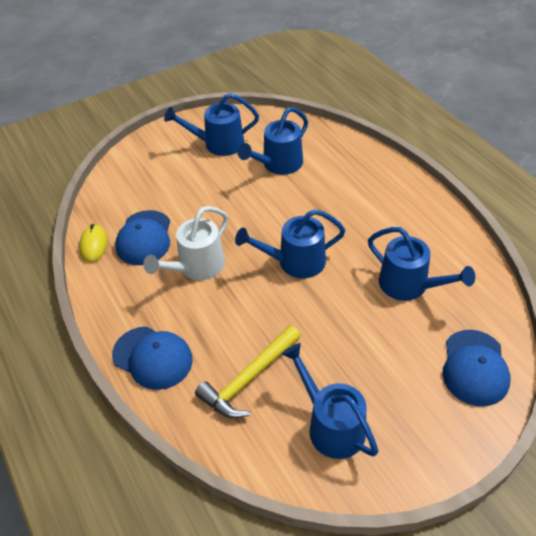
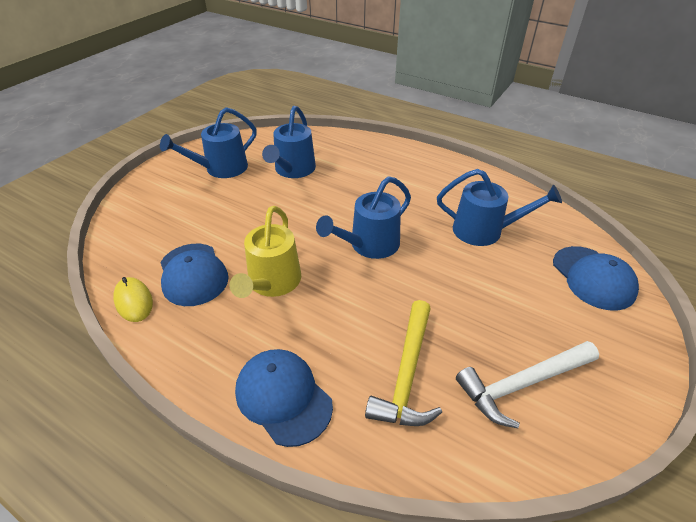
camera: 30 degrees left, 5 degrees down
(152, 357) = (283, 397): blue cap -> blue cap turned 135 degrees counterclockwise
(196, 267) = (272, 283): white watering can -> yellow watering can
(330, 425) = (522, 384): blue watering can -> white hammer

